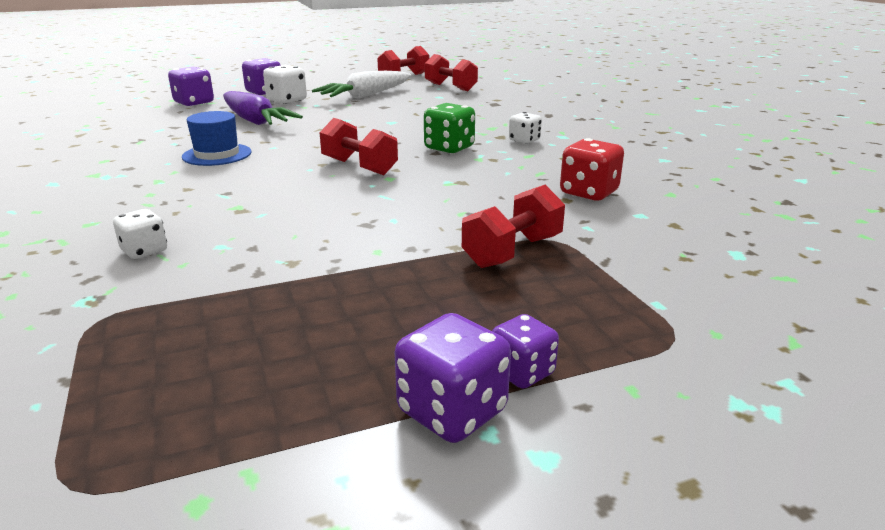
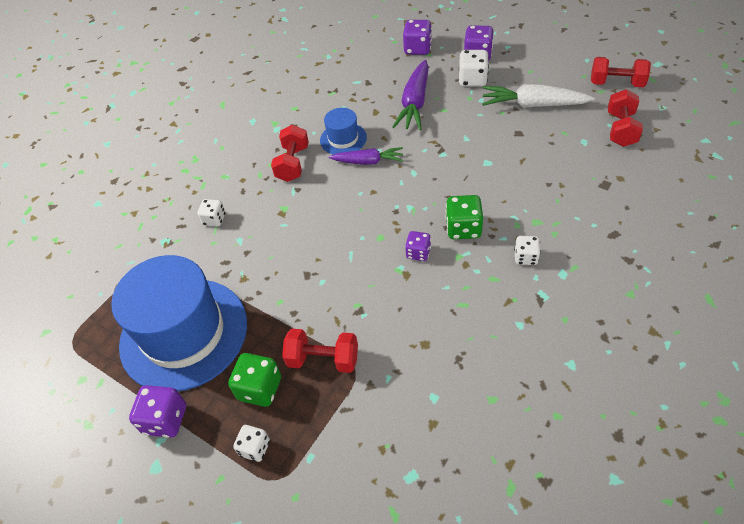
camera: 60 degrees right, 25 degrees up
(277, 154) = (368, 161): none -> purple carrot
(301, 338) = (184, 333): none -> blue hat
(359, 167) = (384, 211): red dumbbell -> red dumbbell (293, 164)
(501, 305) = (260, 388): none -> green dice
(522, 372) = (207, 429): purple dice -> purple dice (418, 253)
(588, 193) = (448, 351): red dice -> none
(603, 340) = (255, 448): none -> white dice

